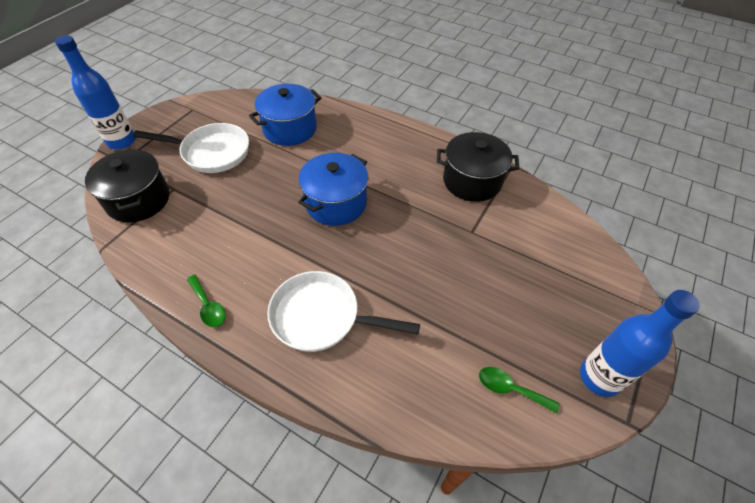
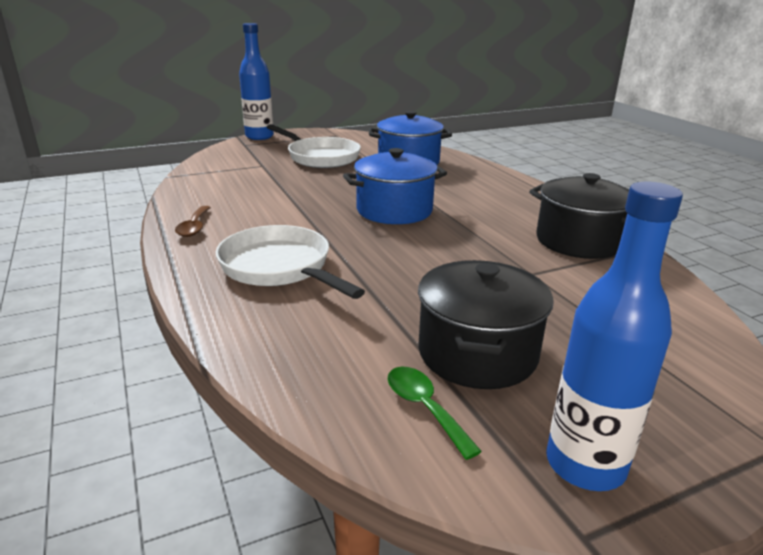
camera: 35 degrees right, 25 degrees down
(138, 200) = (228, 163): black pot -> black pot (477, 353)
(208, 306) = (194, 227): green spoon -> brown spoon

